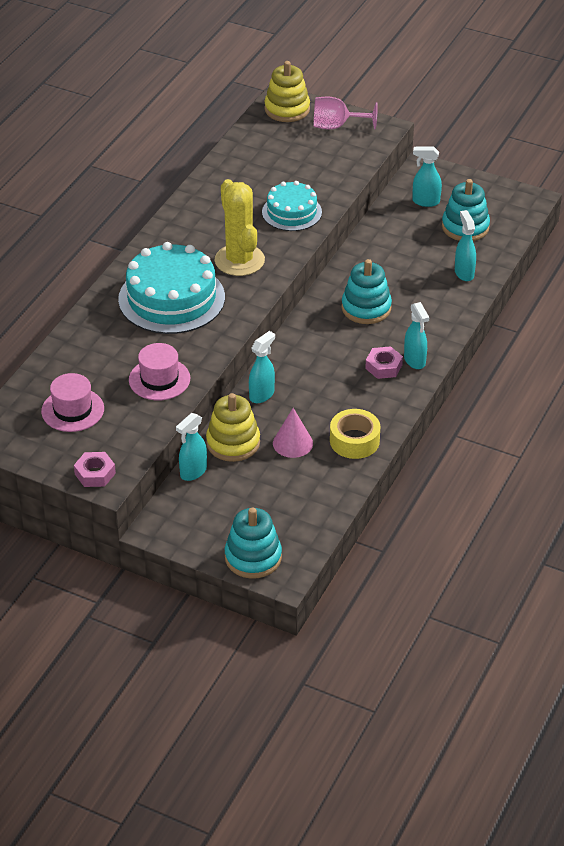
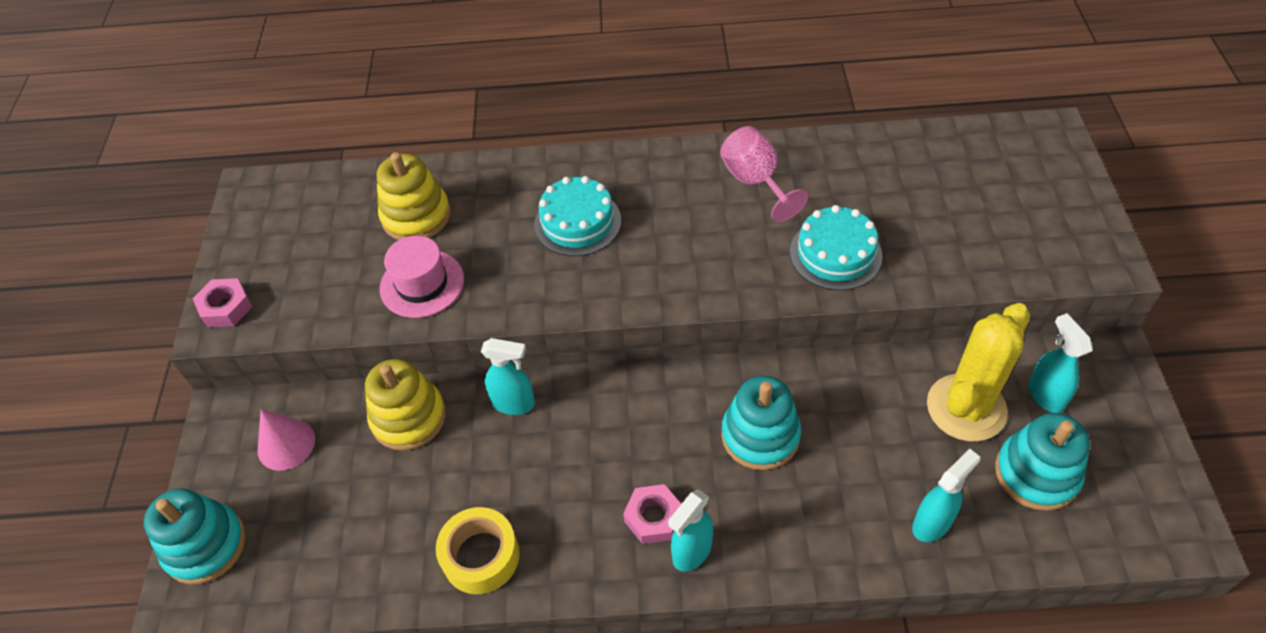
camera: 65 degrees right, 10 degrees up
(72, 410) = (328, 234): pink hat -> none
(171, 298) = (577, 222): turquoise cake -> turquoise cake, size x0.59
(193, 472) = (337, 403): turquoise spray bottle -> none
(239, 260) = (696, 249): yellow cactus -> yellow cactus (966, 408)
(287, 109) = (1038, 147): yellow stacking toy -> yellow stacking toy (416, 216)
(292, 443) = (440, 483): pink cone -> pink cone (286, 444)
(336, 126) = (1058, 212): pink goblet -> pink goblet (755, 182)

